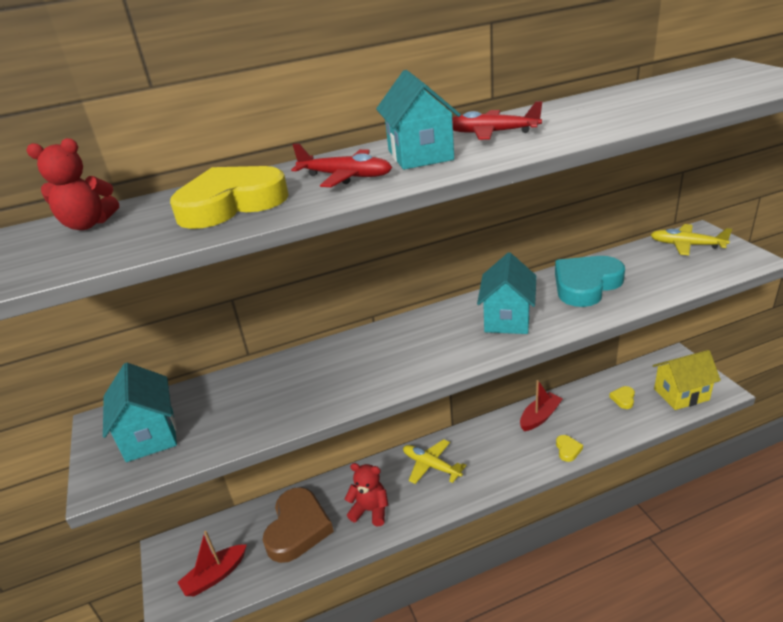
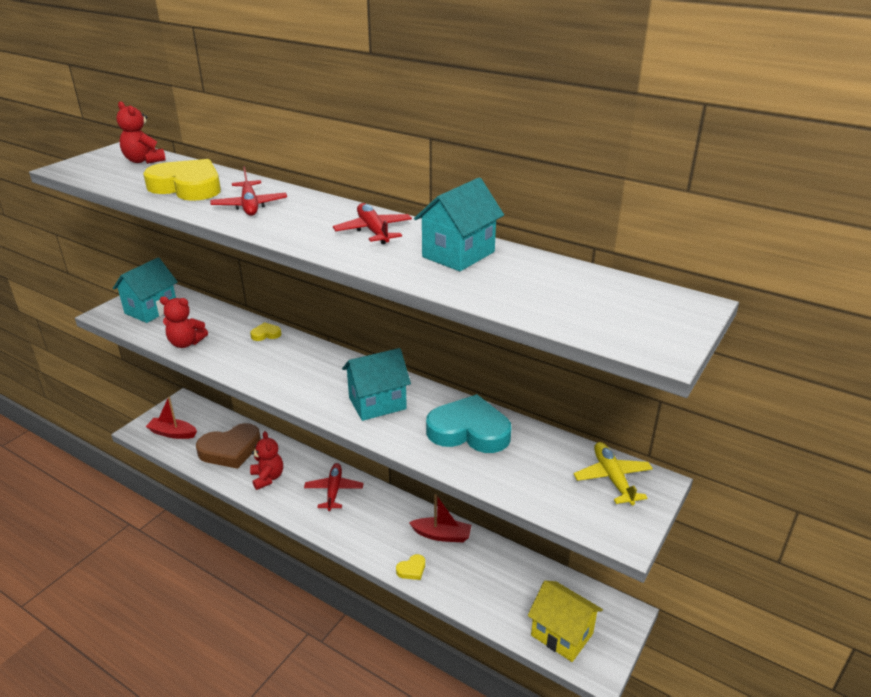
camera: 50 degrees right, 0 degrees up
(265, 420) = (186, 343): none -> red teddy bear
(420, 155) = (306, 218): turquoise house -> turquoise house (458, 254)
(431, 466) = (334, 491): yellow plane -> red plane
(623, 399) = (516, 588): yellow heart -> yellow heart (266, 334)

